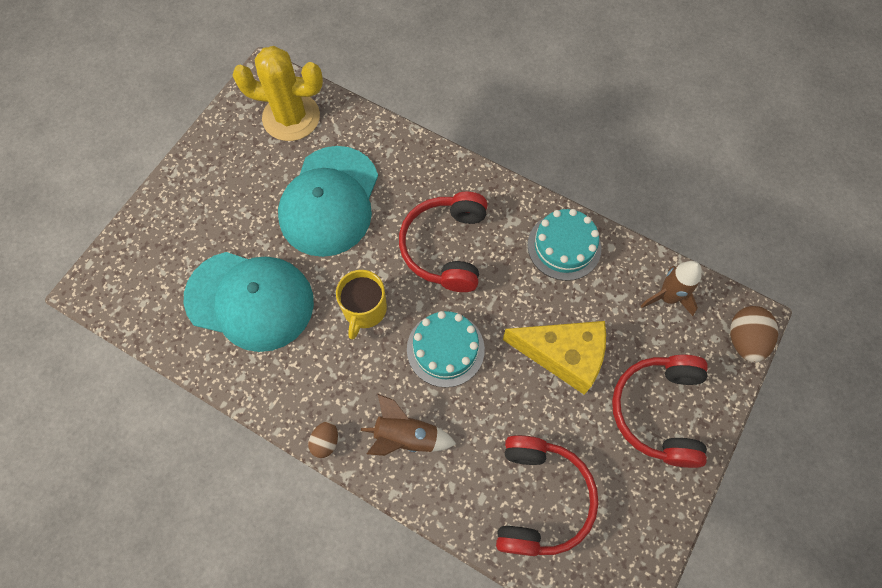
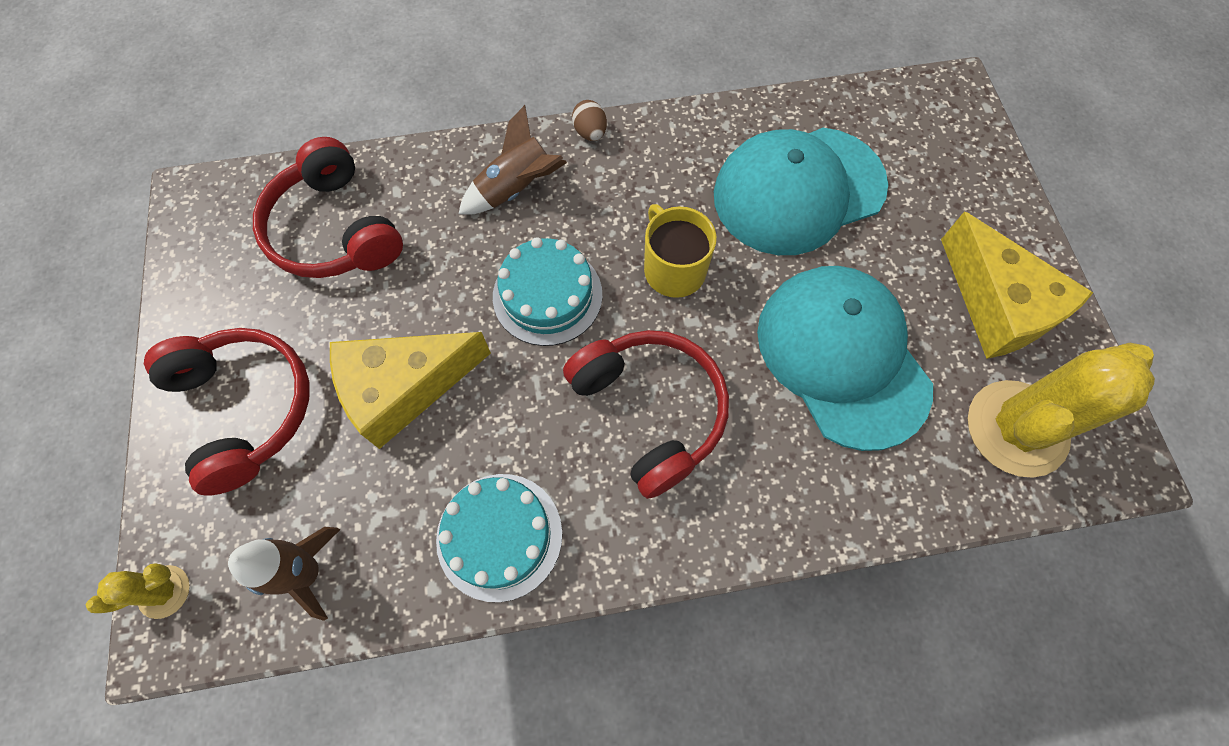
camera: 140 degrees right, 0 degrees up
(230, 167) = (997, 306): none -> yellow cheese
(744, 340) = (164, 591): brown egg -> yellow cactus

